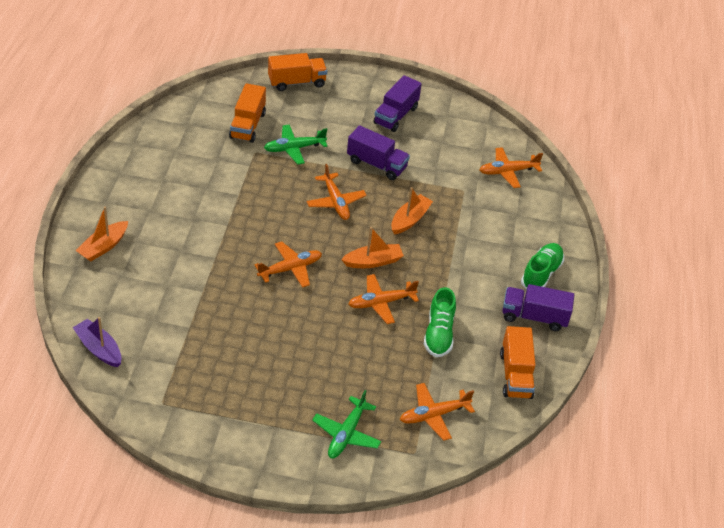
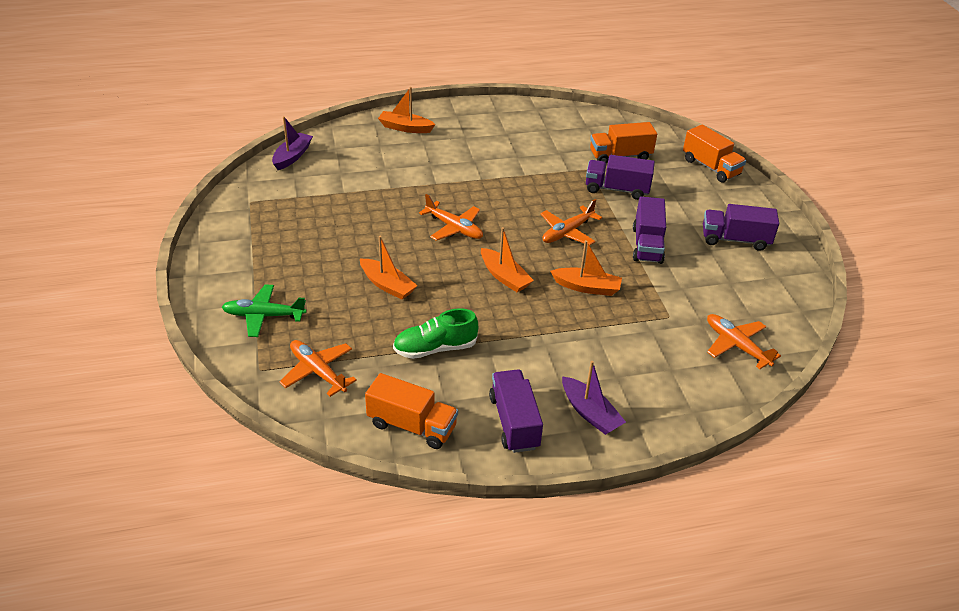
camera: 70 degrees right, 5 degrees down
(294, 148) = (617, 189): green plane -> purple truck
(346, 338) = (387, 285): none -> orange boat
(381, 303) = (451, 296): orange plane -> none
(515, 375) = (412, 426): orange truck -> orange truck turned 135 degrees counterclockwise
(541, 274) = (590, 413): green shoe -> purple boat

